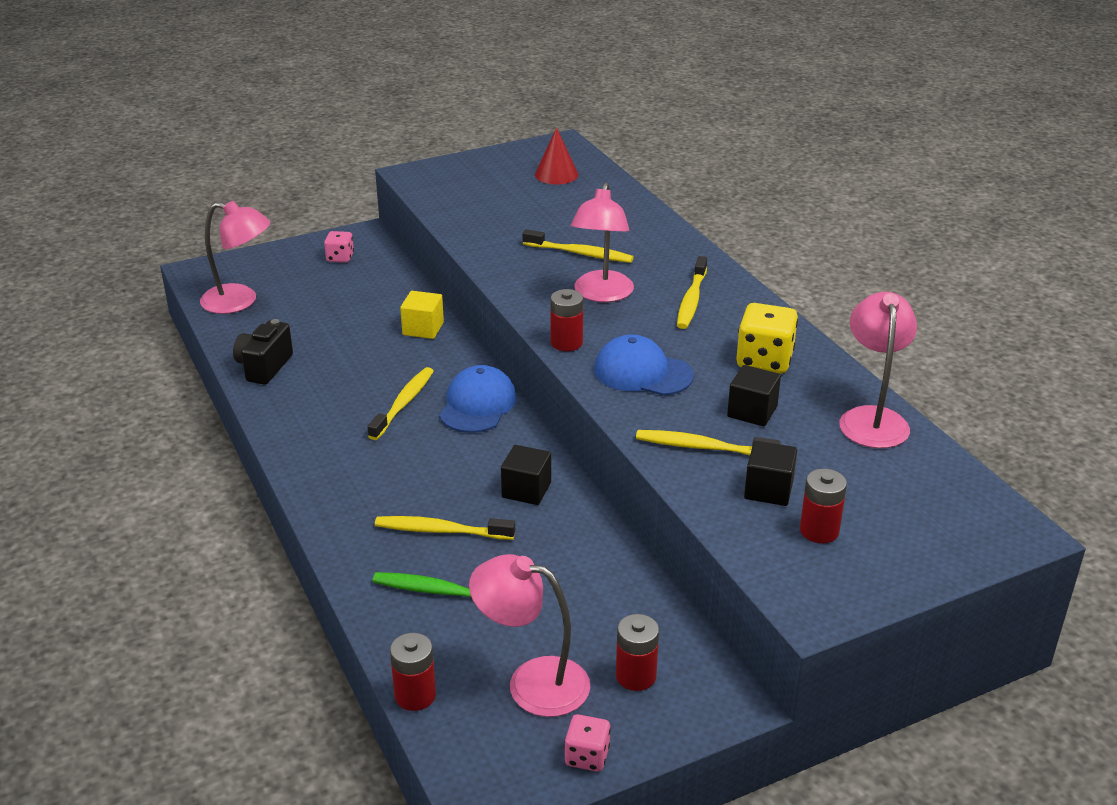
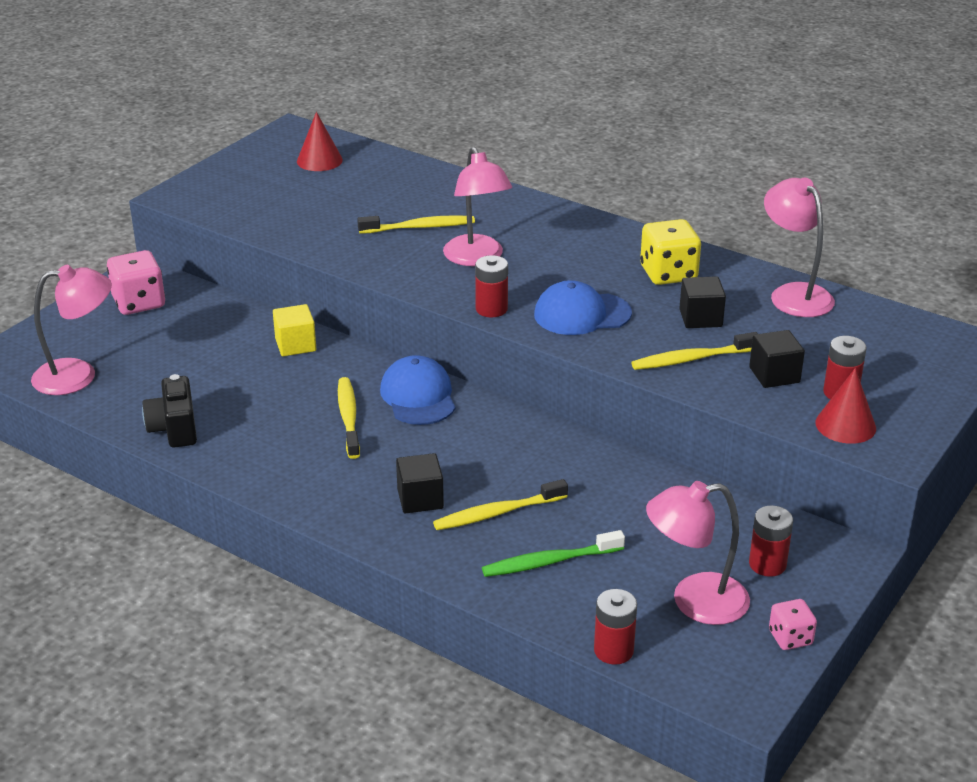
camera: 30 degrees left, 0 degrees up
(340, 258) = (139, 303): pink dice -> pink dice, size x1.72
(526, 490) = (535, 453): black cube -> black cube (420, 499)
(691, 300) = (558, 241): yellow toothbrush -> none
(790, 564) = (845, 425): none -> red cone

